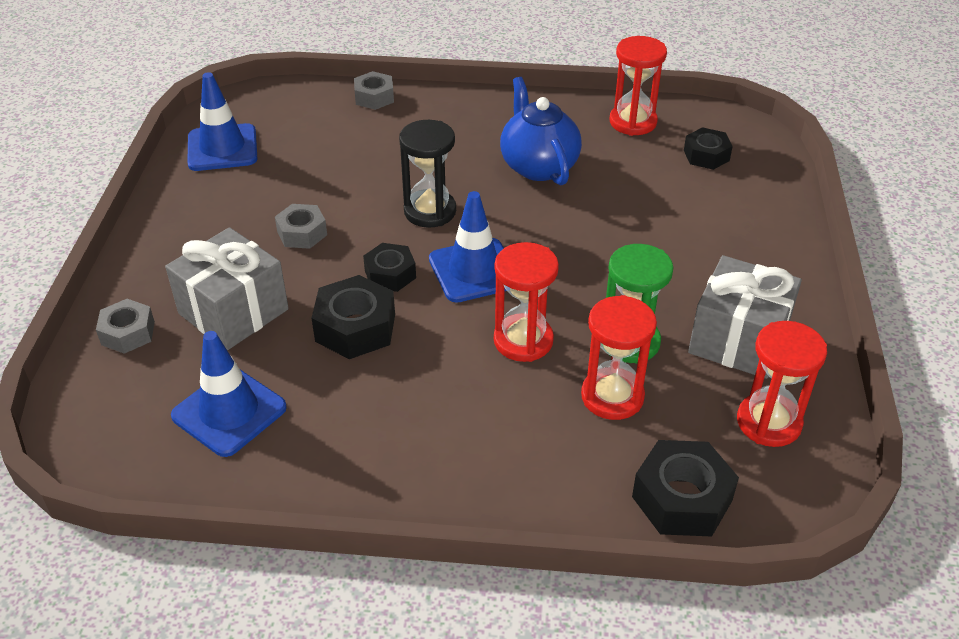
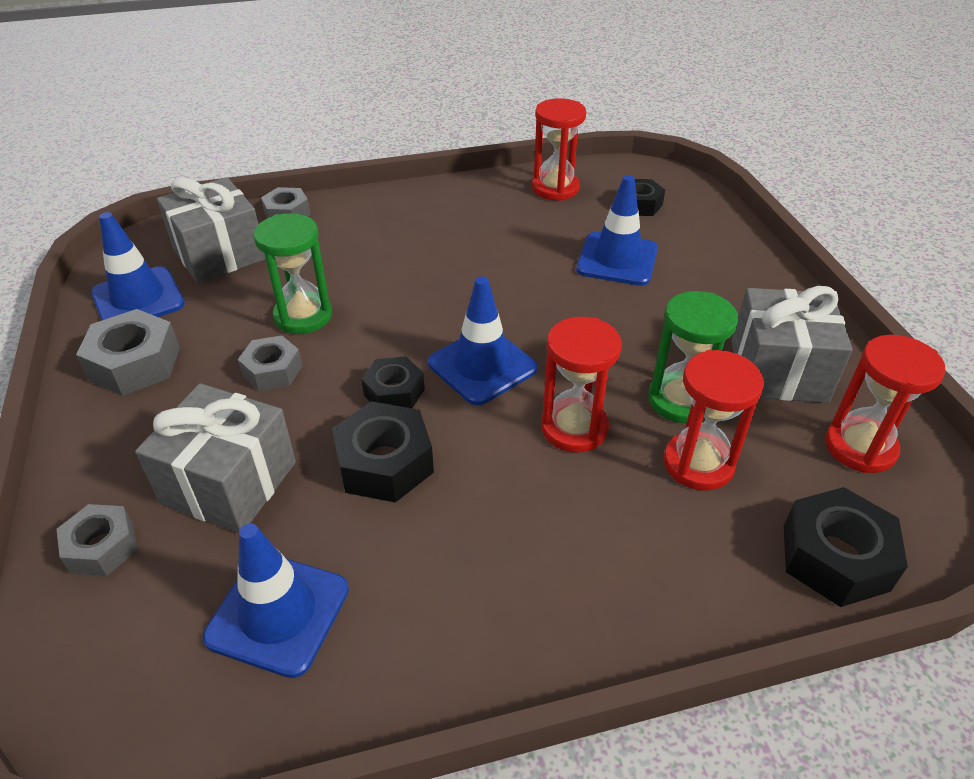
camera: 20 degrees left, 0 degrees up
(200, 202) = (135, 364): none -> grey nut
(302, 123) = (219, 254): none -> grey gift
(346, 193) = (303, 316): none -> green hourglass
(430, 211) = (403, 315): black hourglass -> none
(538, 166) = (489, 246): blue teapot -> none
(651, 204) = (617, 259): none -> blue traffic cone

